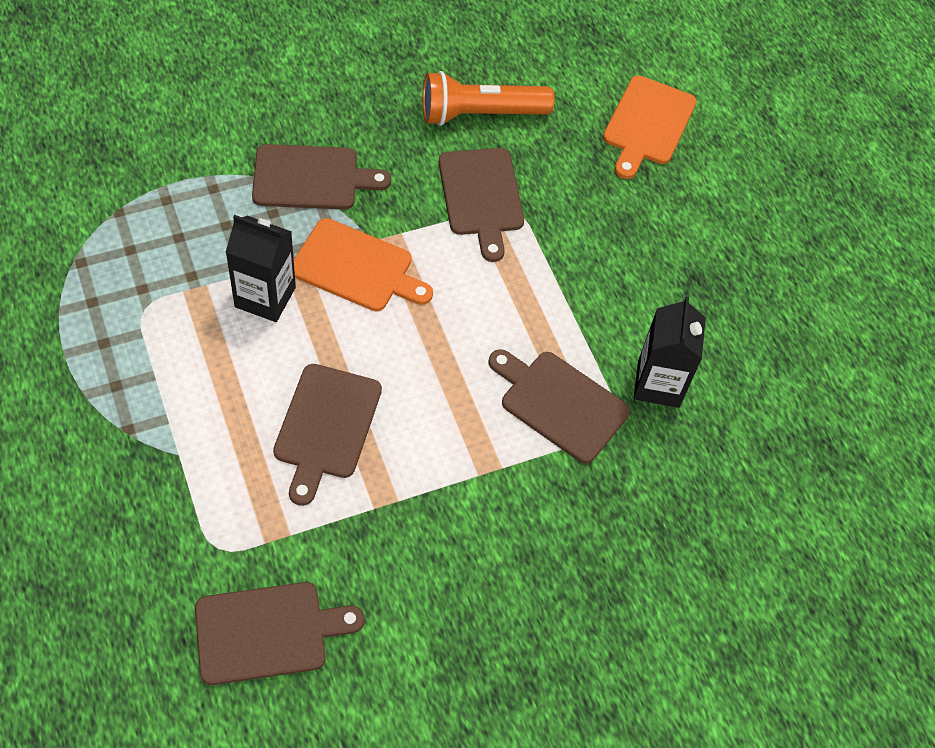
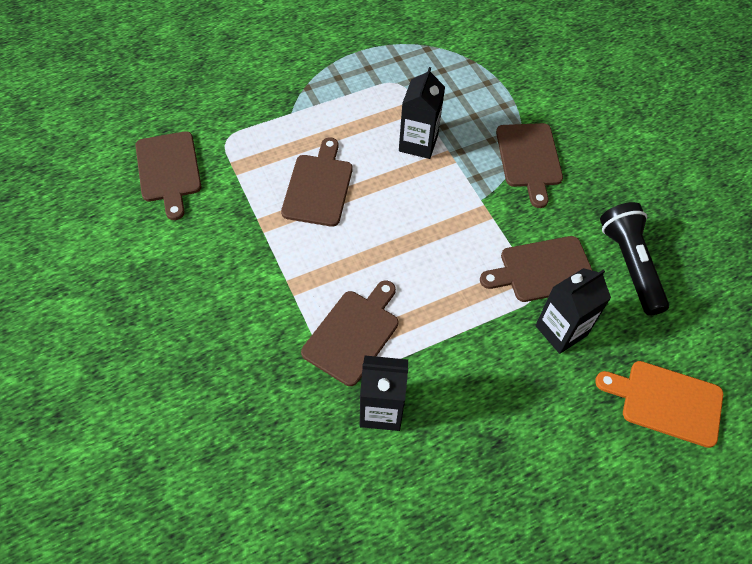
camera: 90 degrees right, 0 degrees up
(326, 426) = (318, 187): brown cutting board -> brown cutting board turned 90 degrees clockwise
(356, 267) = (454, 193): orange cutting board -> none
(480, 114) = (630, 265): orange flashlight -> black flashlight
(562, 195) = (561, 330): none -> black carton

